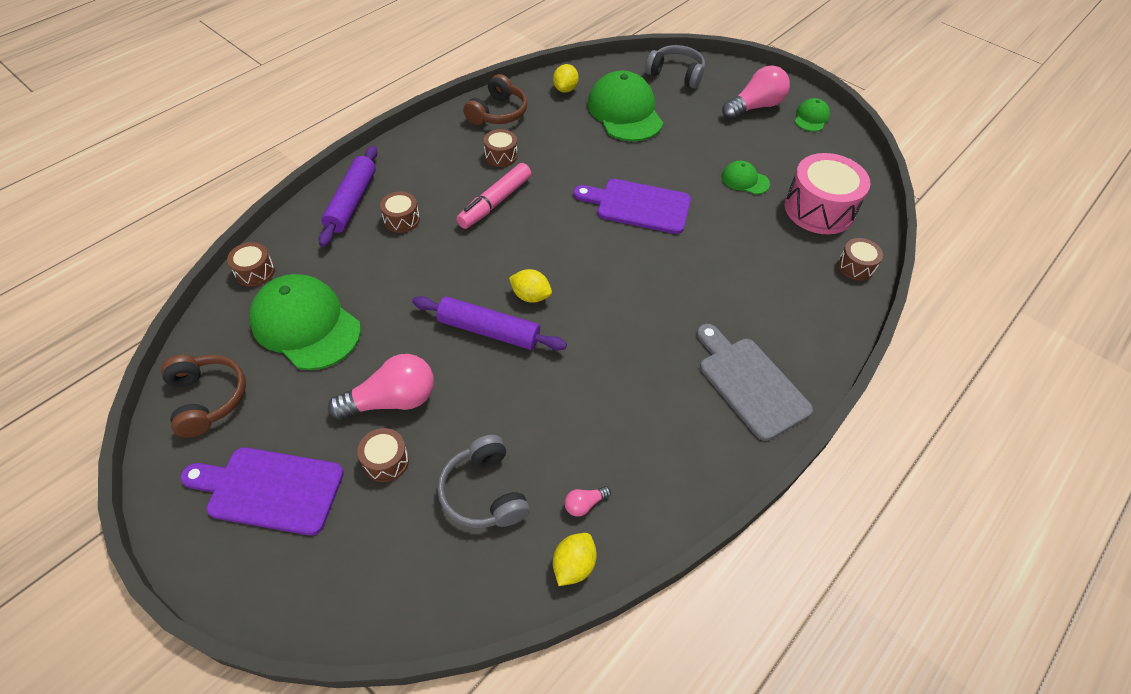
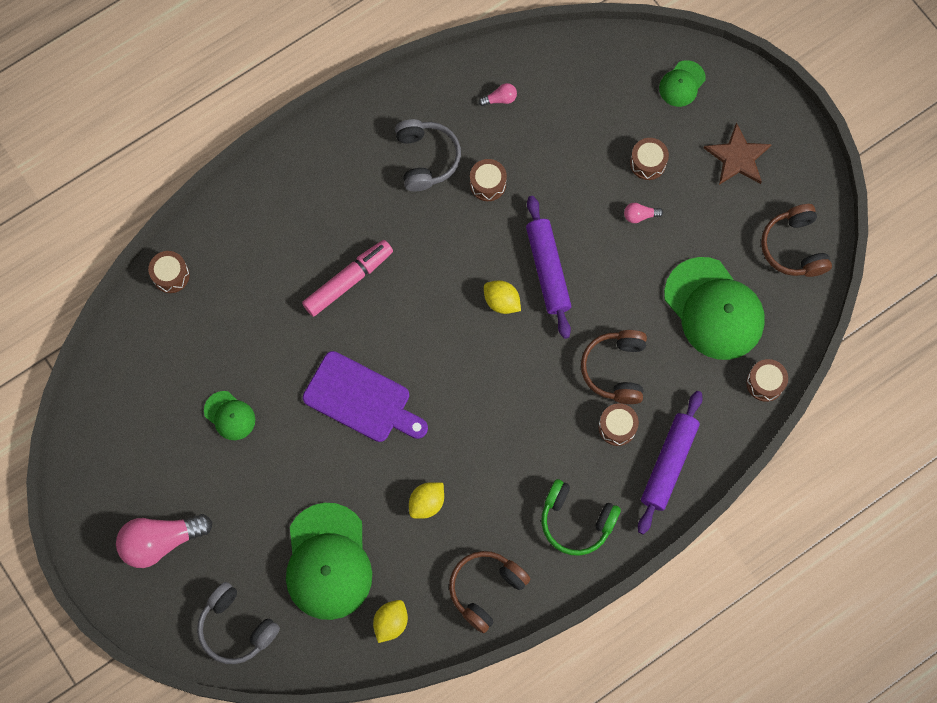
camera: 165 degrees left, 20 degrees up
(269, 489) = (737, 157): purple cutting board -> brown star
(392, 400) = (640, 215): pink light bulb -> pink light bulb, size x0.44
(407, 260) = (615, 369): none -> brown headphones
(431, 157) = (576, 521): none -> green headphones
(484, 492) = (574, 123): grey headphones -> grey headphones (426, 158)
(489, 330) = (547, 270): purple rolling pin -> purple rolling pin turned 45 degrees clockwise
(495, 202) = (515, 434): pink marker -> pink marker (348, 281)
(501, 156) = (495, 509): brown drum -> brown drum (488, 184)
(573, 565) = (519, 58): yellow lemon -> yellow lemon (427, 503)
(749, 383) = (331, 172): grey cutting board -> none
(811, 118) = (100, 507): green cap -> green cap (682, 84)
(819, 209) = (168, 357): pink drum -> none

